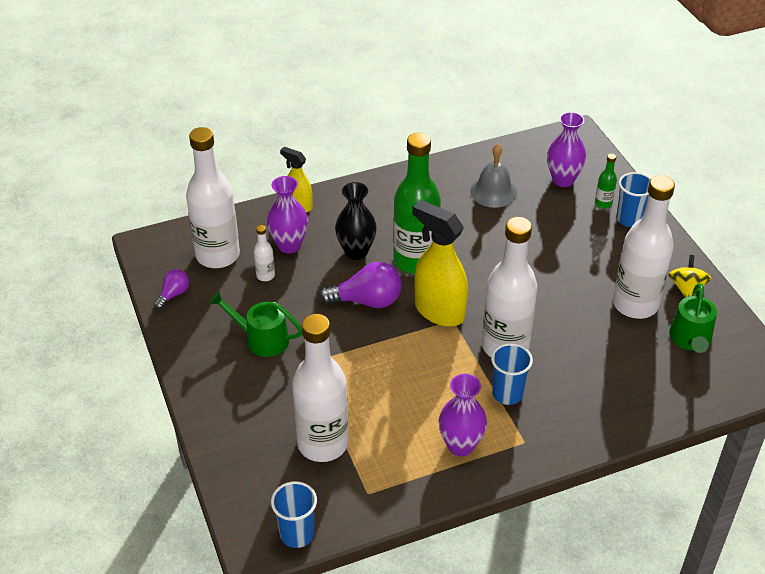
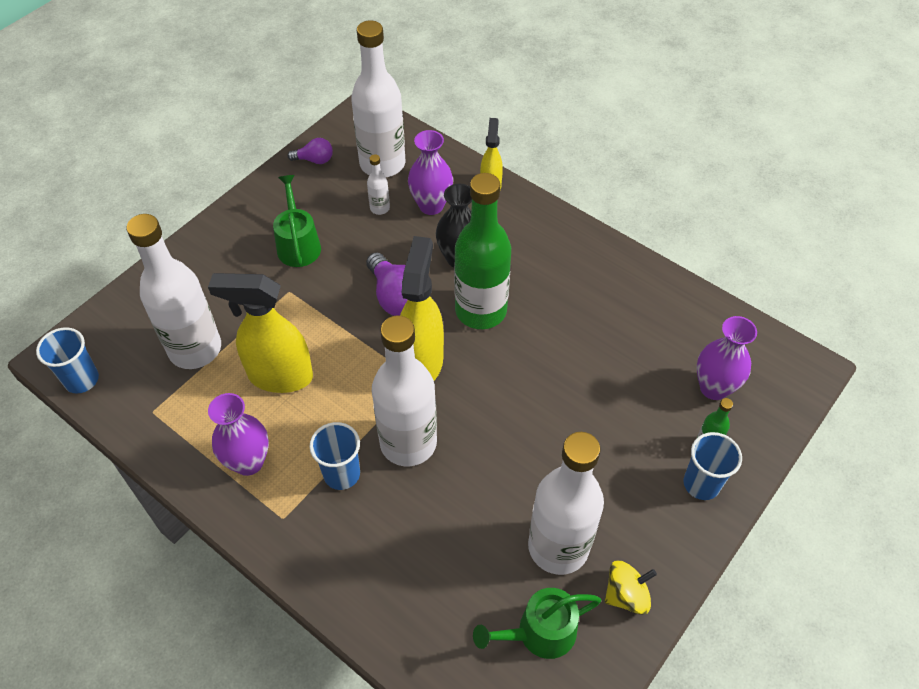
camera: 60 degrees right, 10 degrees up
(391, 398) = (280, 376): none -> yellow spray bottle
(493, 191) = (639, 331): grey bell -> none

